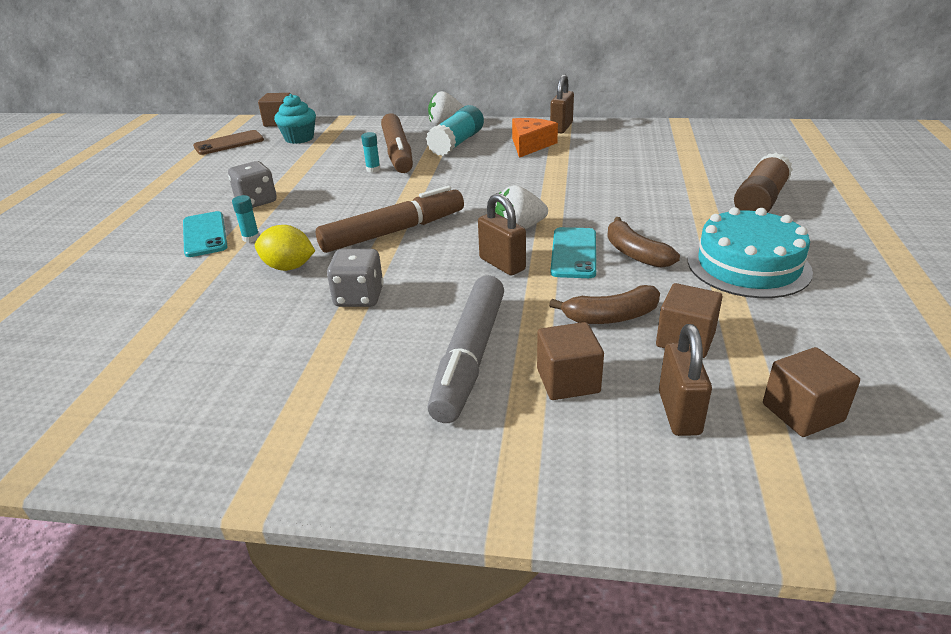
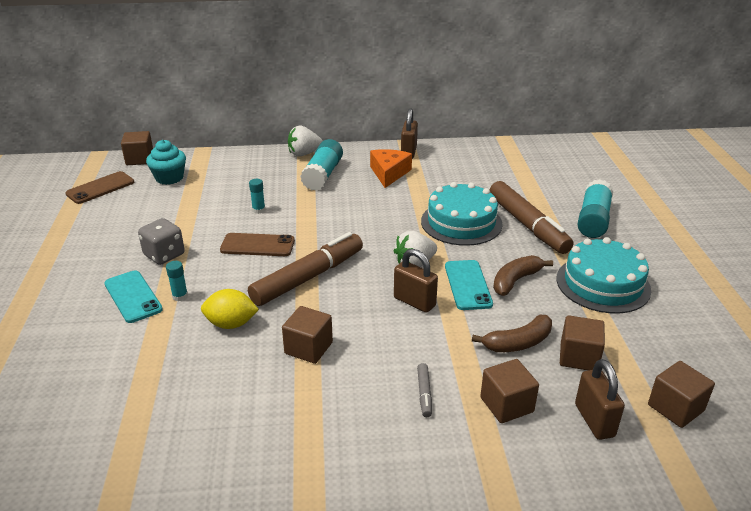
camera: 15 degrees left, 0 degrees up
(355, 199) = (257, 245): none -> brown phone
(359, 297) = (308, 348): grey dice -> brown cube
(397, 153) = (273, 189): brown marker -> brown marker (527, 225)
(470, 357) = (424, 393): grey marker -> grey marker, size x0.40
(593, 193) = (461, 222): none -> turquoise cake
(635, 253) = (515, 281): brown banana -> brown banana turned 90 degrees clockwise
(760, 201) = (593, 220): brown glue stick -> turquoise glue stick

